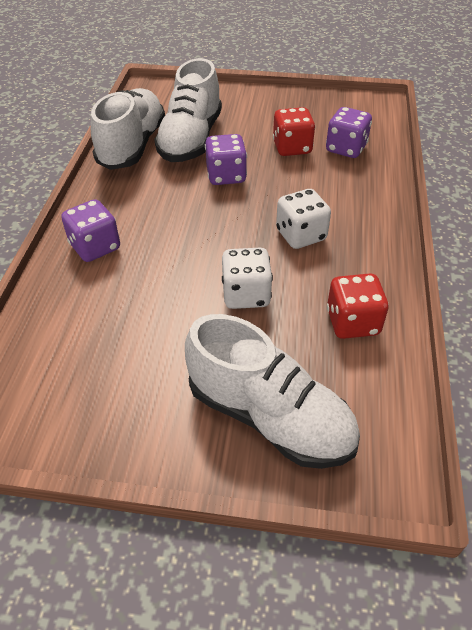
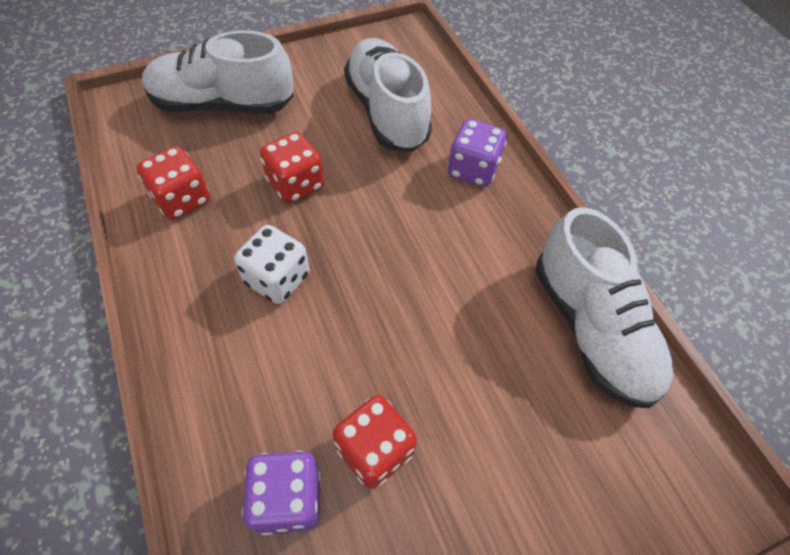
camera: 145 degrees right, 10 degrees up
(191, 139) = (531, 385): white shoe -> white shoe (386, 112)
(226, 176) = (426, 333): purple dice -> none
(246, 294) = (296, 184): white dice -> red dice

